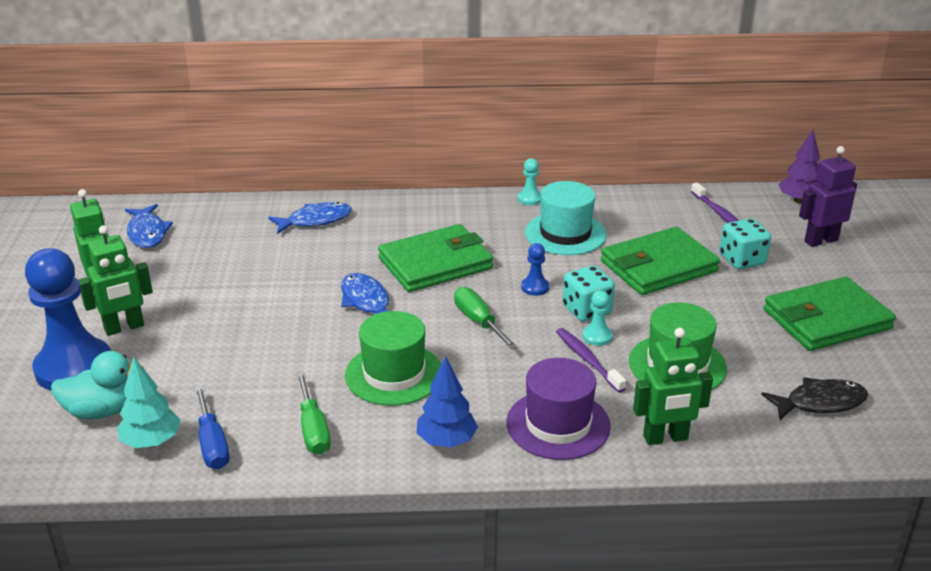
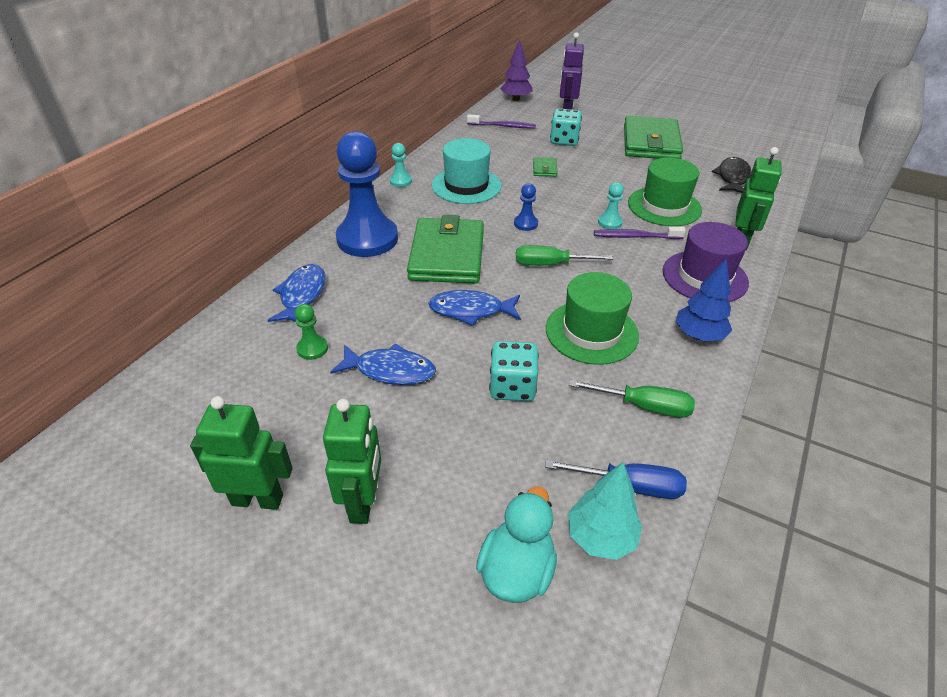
camera: 60 degrees left, 10 degrees up
(74, 368) = (408, 576): blue pawn -> blue pawn (367, 239)
(147, 233) = (177, 424): blue fish -> blue fish (390, 370)
(258, 250) = (312, 348): none -> green pawn
(587, 310) = (574, 214): turquoise dice -> turquoise dice (512, 387)
(658, 266) = (544, 169): green wallet -> green wallet, size x0.41

